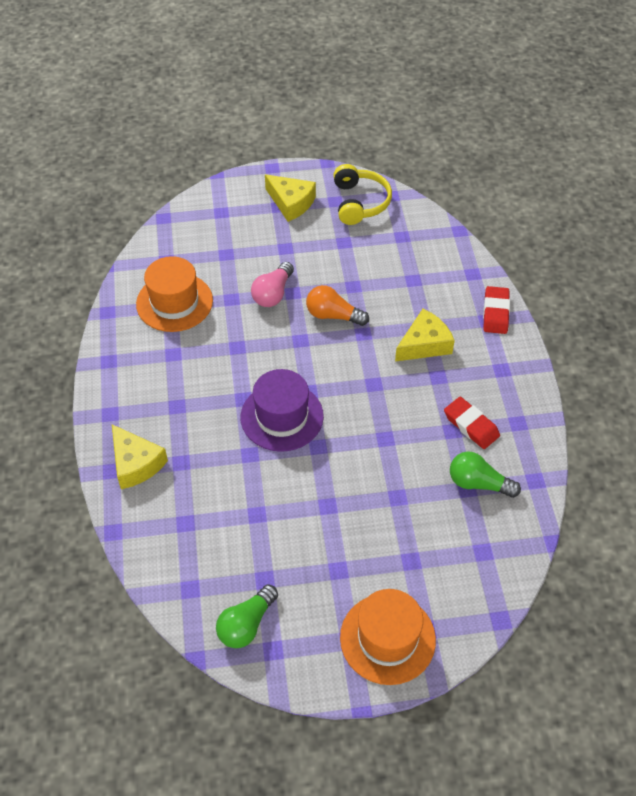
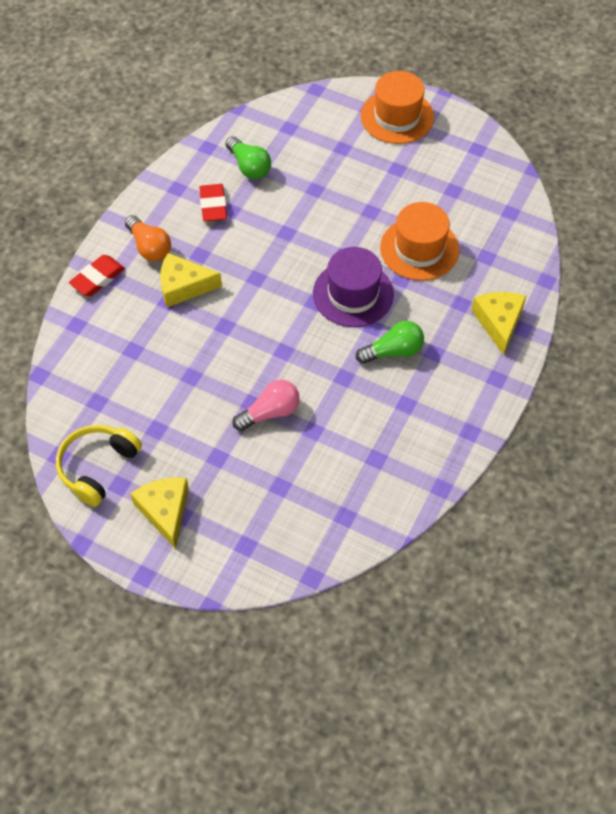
camera: 145 degrees left, 5 degrees up
(174, 302) = (369, 459): orange hat -> orange hat (419, 249)
(246, 624) = (485, 171): green light bulb -> green light bulb (393, 351)
(333, 315) = (235, 357): orange light bulb -> orange light bulb (149, 247)

